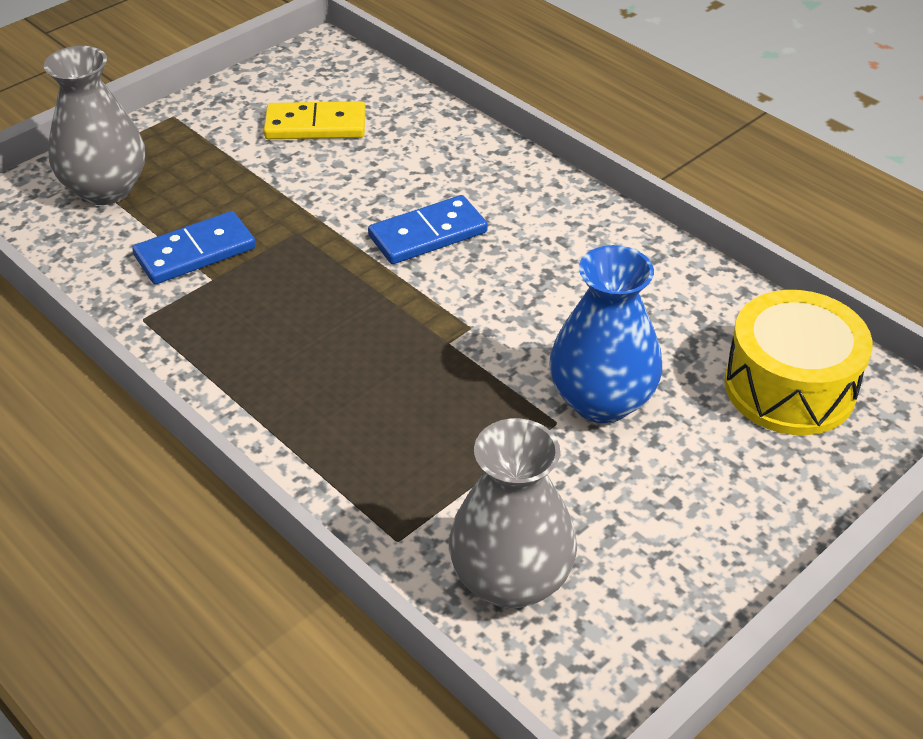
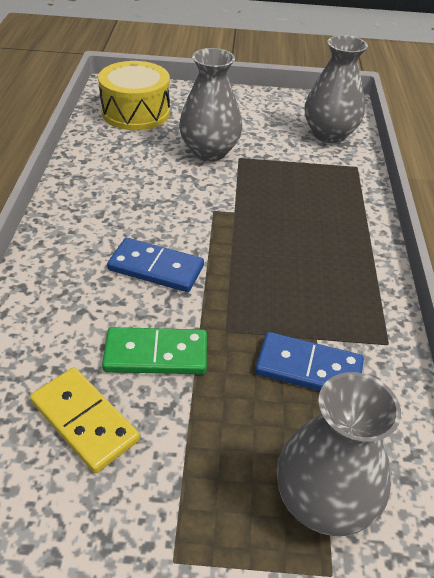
camera: 135 degrees left, 0 degrees up
(327, 183) = (156, 354): none -> green domino
(601, 401) = (209, 151): blue vase -> grey vase

